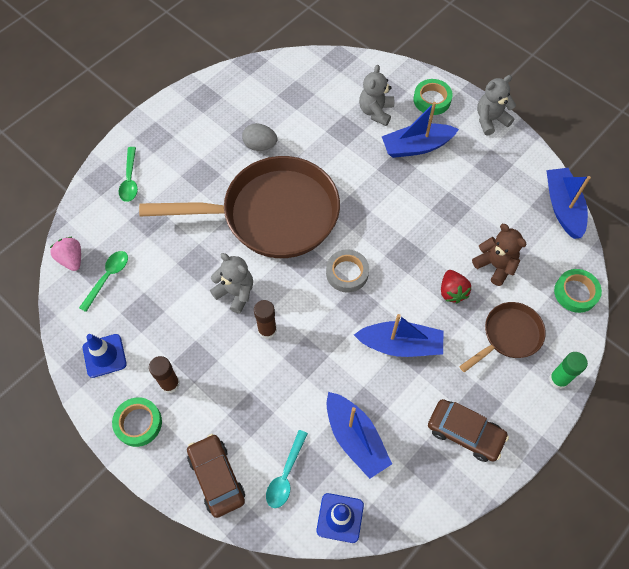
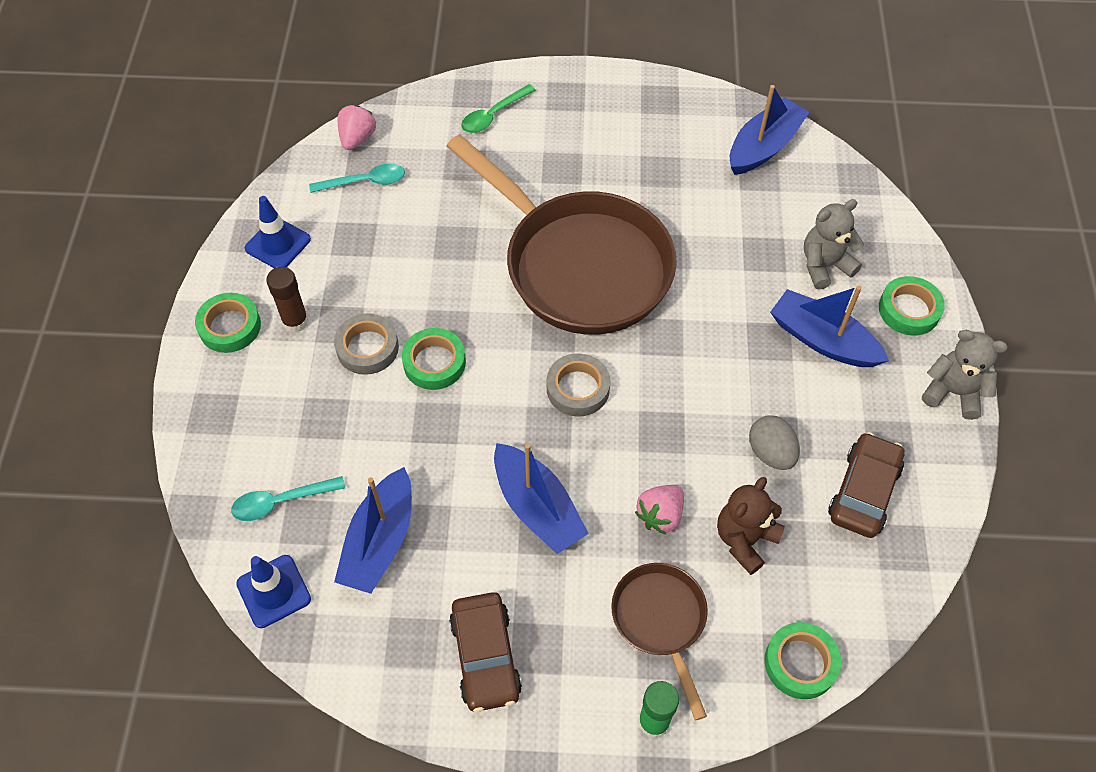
camera: 50 degrees right, 5 degrees down
(108, 277) = (365, 182): green spoon -> turquoise spoon
(216, 477) = (227, 438): brown car -> brown car (863, 491)
(225, 357) = (367, 348): none -> grey tape
(235, 293) = (451, 301): grey teddy bear -> none
(260, 145) = (655, 191): grey egg -> grey egg (771, 453)
(267, 330) = (434, 362): brown glue stick -> green tape
(452, 292) = (660, 515): red strawberry -> pink strawberry
(495, 265) = (745, 540): brown teddy bear -> brown teddy bear turned 150 degrees counterclockwise
(508, 336) = (660, 621): brown pan -> brown pan turned 120 degrees counterclockwise
(563, 207) = (913, 564): blue boat -> blue boat (763, 147)

